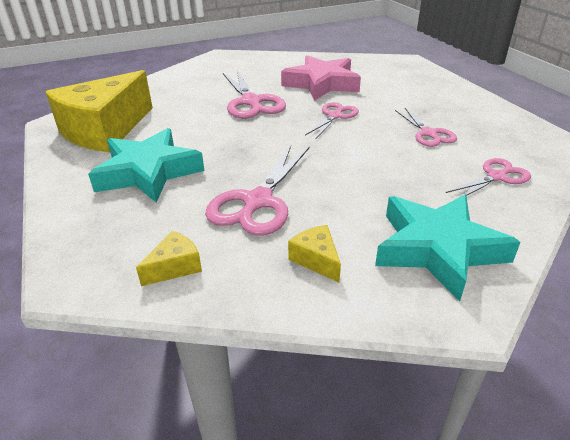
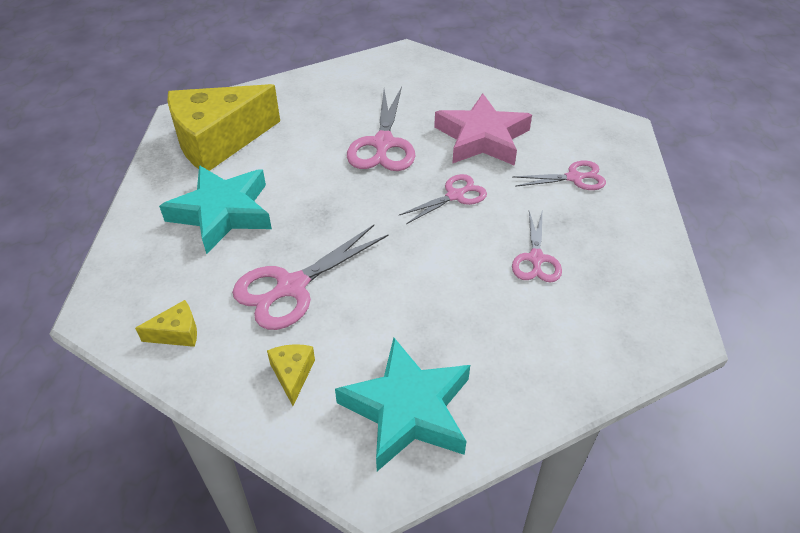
camera: 25 degrees right, 10 degrees up
(496, 177) = (552, 348): pink scissors -> pink scissors (574, 178)

